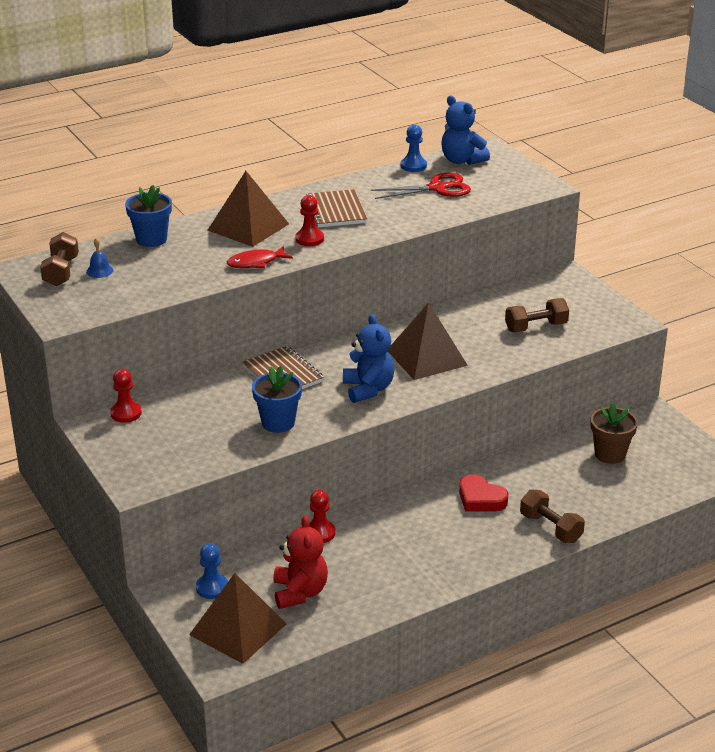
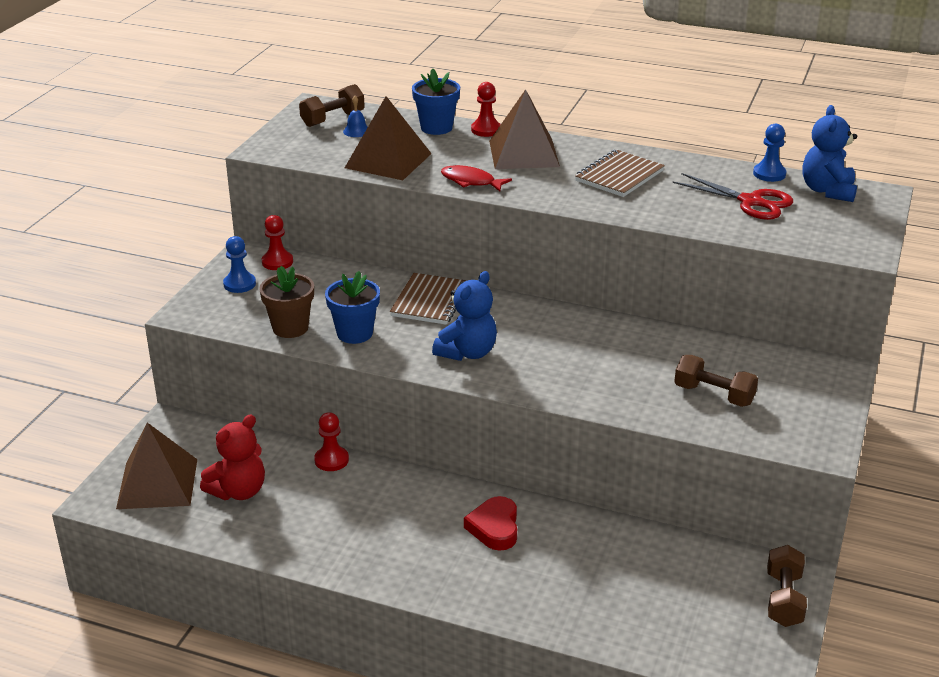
camera: 50 degrees right, 0 degrees up
(212, 587) = (197, 443): blue pawn -> blue pawn (239, 284)
(309, 239) = (550, 186): red pawn -> red pawn (486, 130)
(426, 357) = (564, 359): brown pyramid -> brown pyramid (388, 160)
(550, 528) = (505, 596): brown dumbbell -> brown dumbbell (783, 599)
(610, 454) = (681, 578): brown flower pot -> brown flower pot (290, 328)

